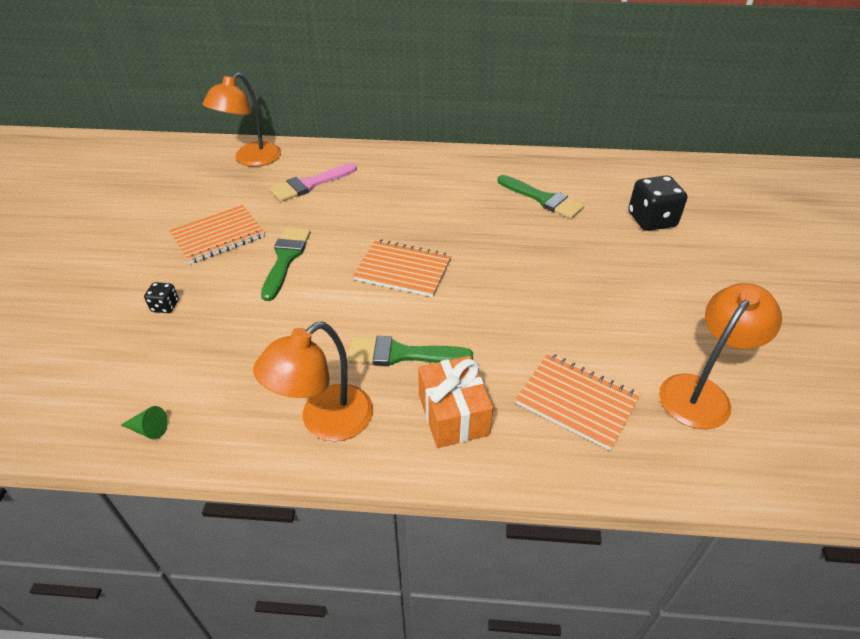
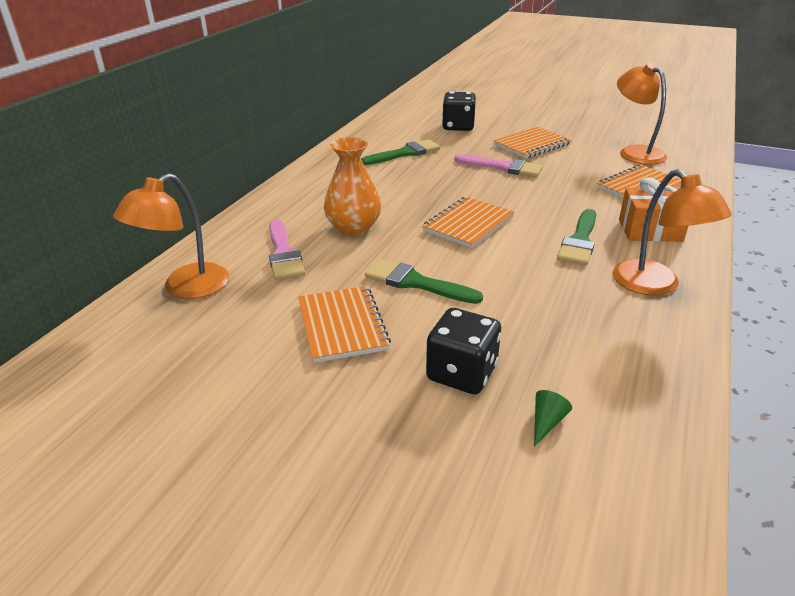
camera: 70 degrees left, 10 degrees down
(149, 429) = (662, 390): green cone -> green cone (546, 422)
(165, 306) = (462, 373): black dice -> black dice, size x2.01
(251, 159) = (186, 288): orange lamp -> orange lamp turned 75 degrees clockwise
(366, 206) = (353, 228): none -> orange vase
(556, 273) = (503, 167): none -> pink brush
(644, 286) = (531, 145): none -> orange notebook

